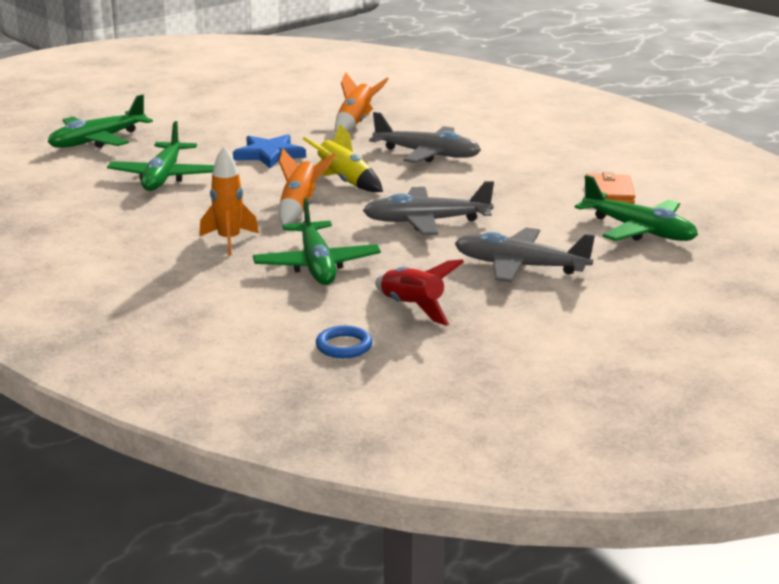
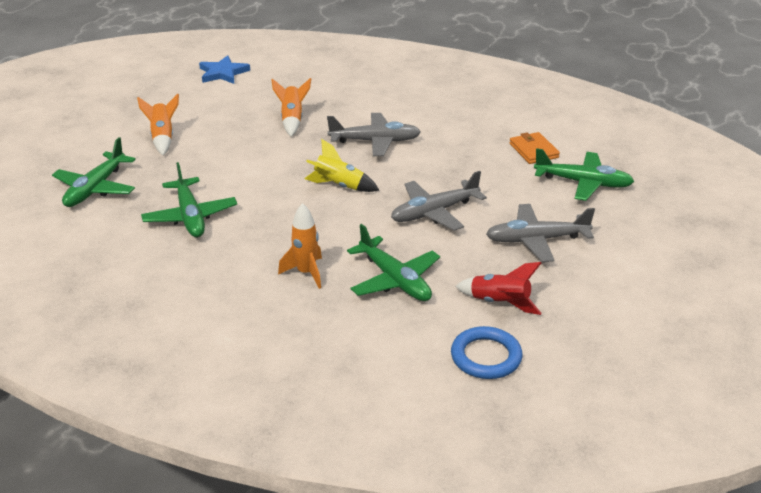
camera: 25 degrees left, 10 degrees up
(269, 155) = (255, 170): blue star -> blue star (223, 73)
(300, 208) = (329, 222): orange rocket -> orange rocket (163, 138)
(344, 346) = (486, 357): blue ring -> blue ring, size x1.58

